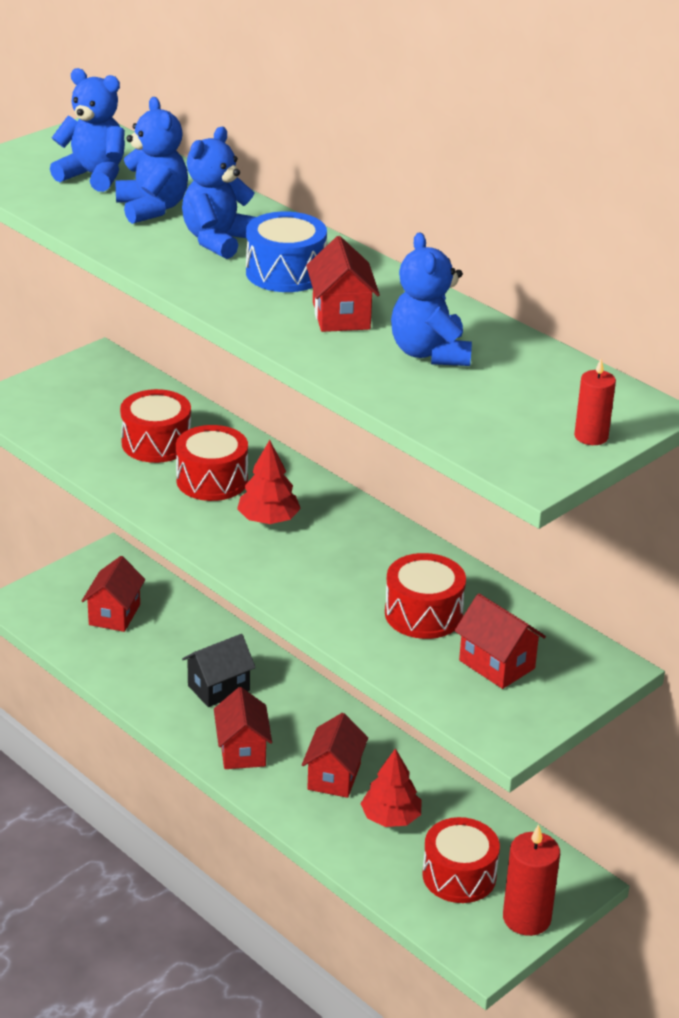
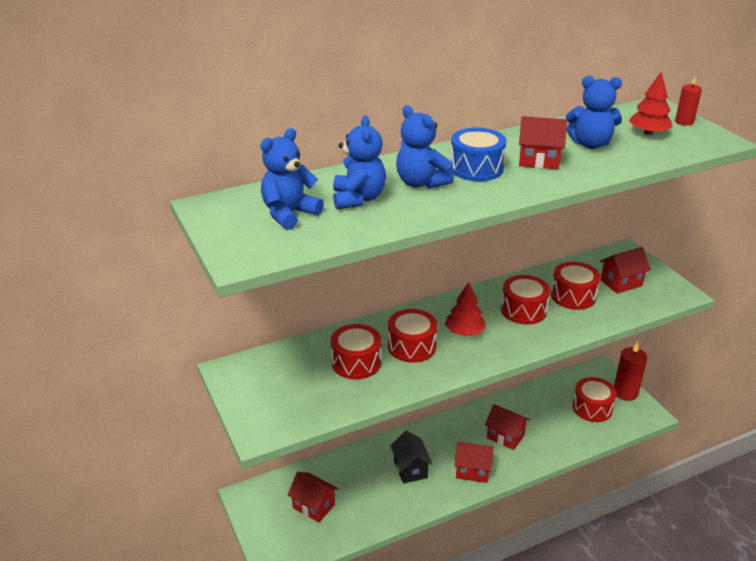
camera: 70 degrees left, 0 degrees up
(152, 208) = (358, 199): blue teddy bear -> blue teddy bear turned 90 degrees clockwise
(354, 567) = (523, 310): none -> red drum
(390, 818) = (544, 422): red tree -> red tree (648, 133)

